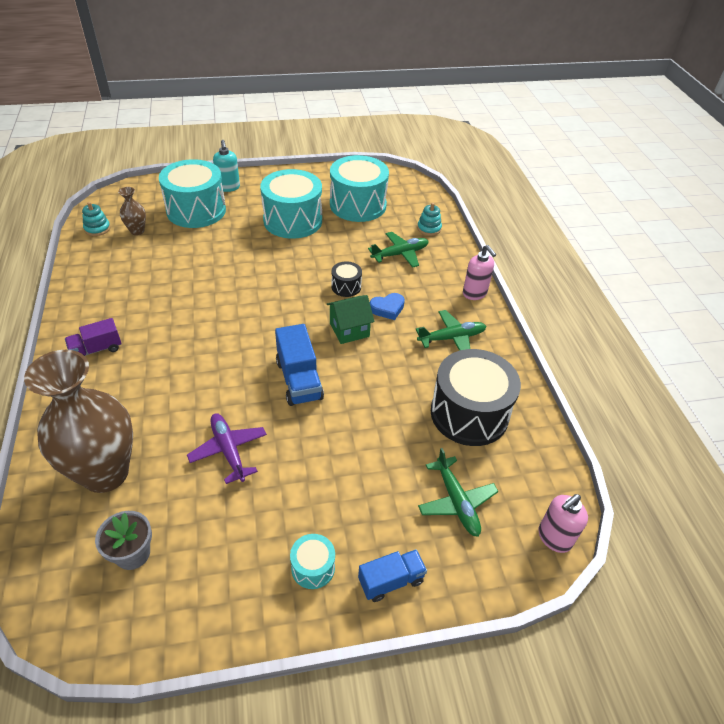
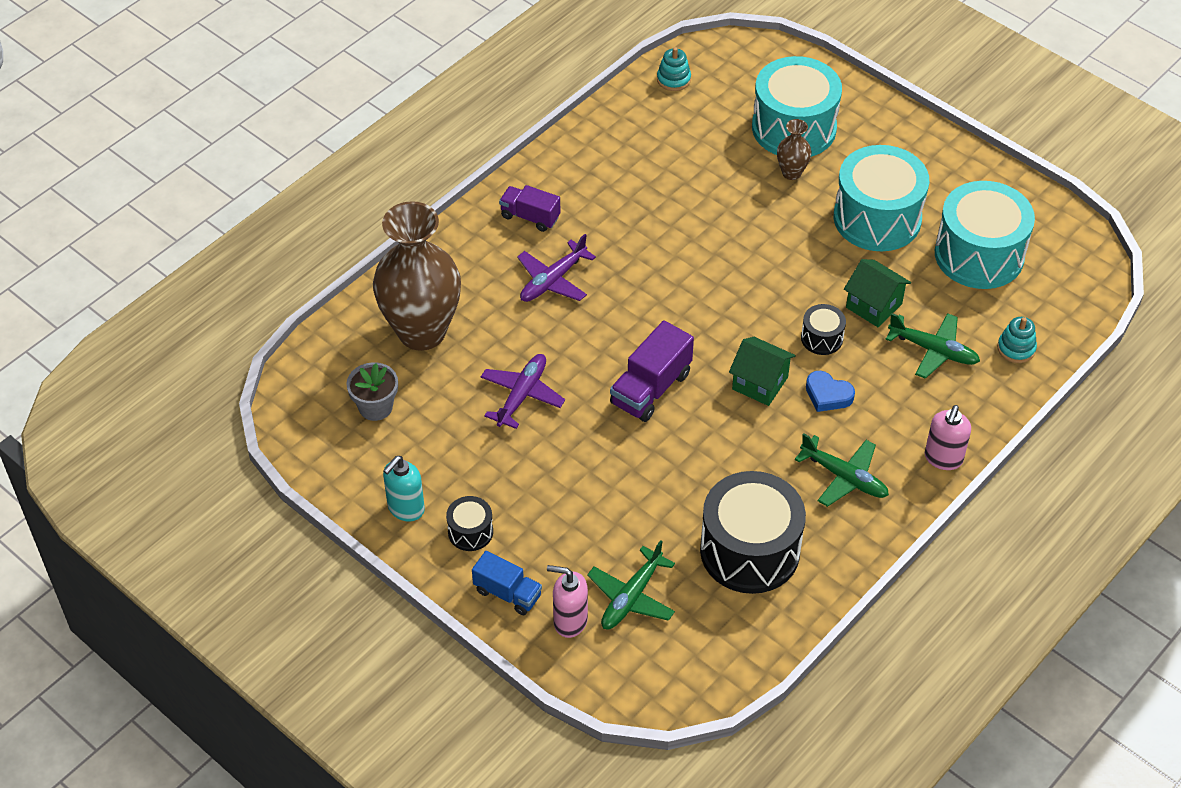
camera: 55 degrees right, 5 degrees up
(137, 231) = (706, 111): brown vase -> brown vase (791, 173)
(159, 371) = (553, 280): none -> purple plane
(228, 187) = (866, 122): turquoise soap dispenser -> turquoise soap dispenser (405, 508)
(299, 380) = (650, 388): blue truck -> purple truck
(313, 567) = (470, 532): turquoise drum -> black drum
(347, 255) = (874, 305): none -> green house
(554, 538) = (663, 694): pink soap dispenser -> pink soap dispenser (570, 621)

